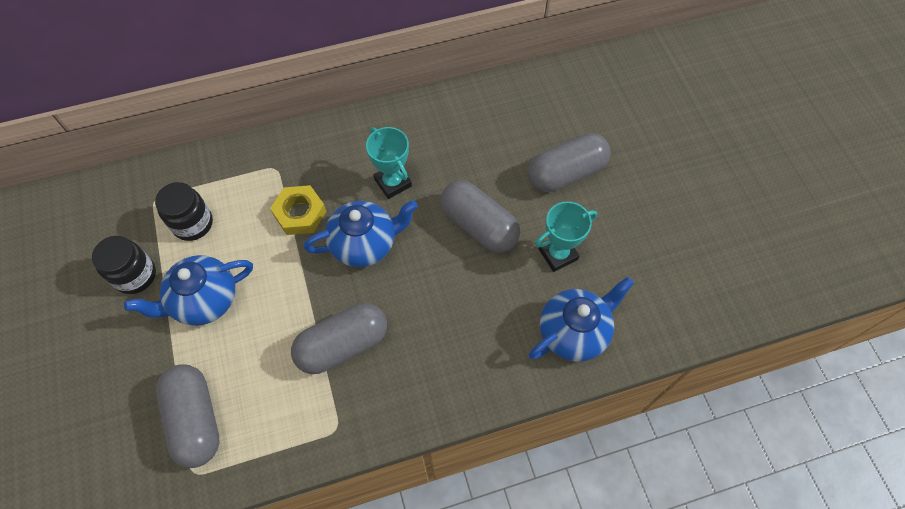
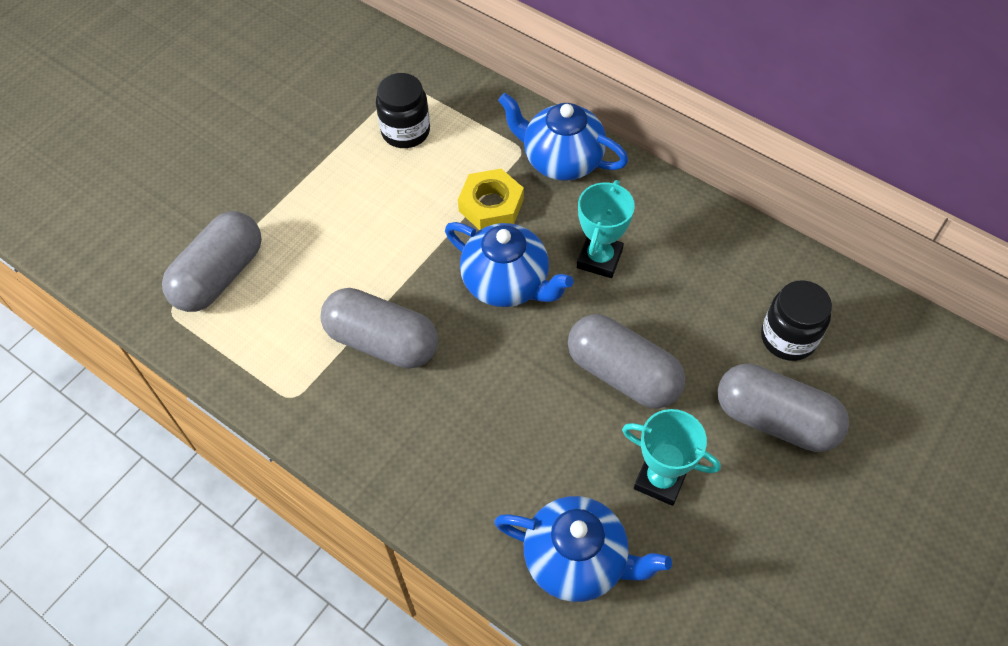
camera: 55 degrees right, 5 degrees down
(135, 275) = (319, 129): black jar -> black jar (788, 338)
(204, 300) = (337, 197): blue teapot -> blue teapot (561, 160)
(478, 226) = (623, 374): grey capsule -> grey capsule turned 60 degrees counterclockwise

